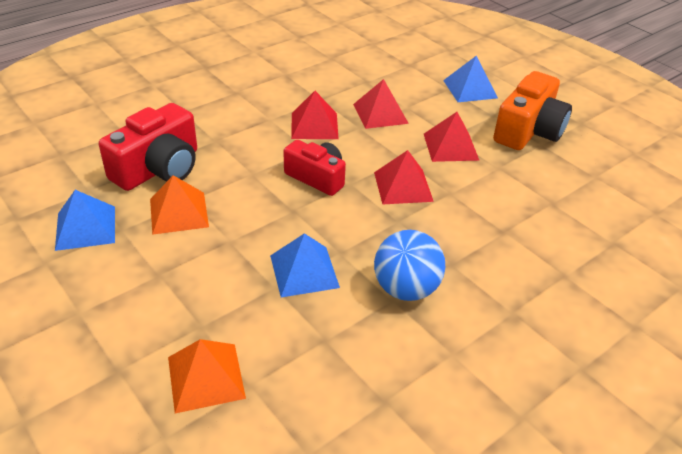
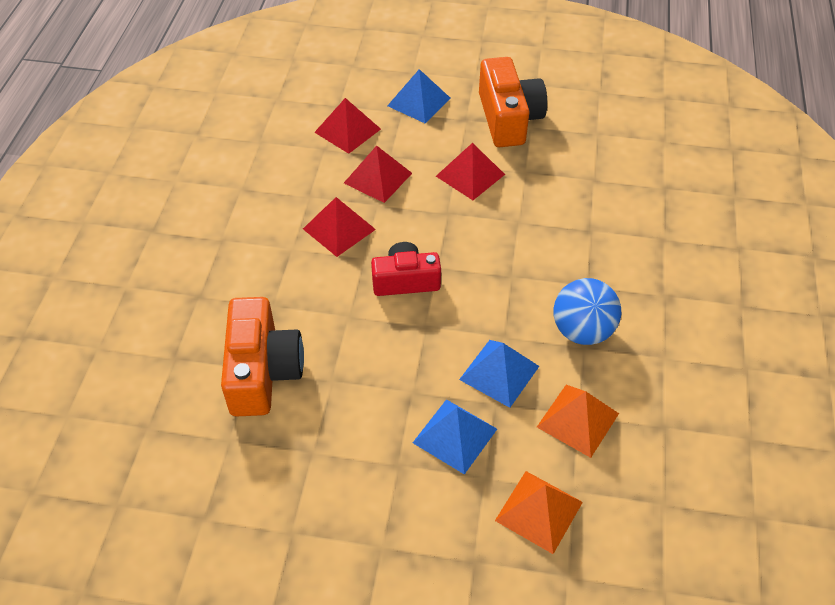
camera: 40 degrees left, 10 degrees up
(85, 227) = (280, 475): blue pyramid -> blue pyramid (455, 435)
(159, 168) = (262, 371): red camera -> orange camera
(178, 212) = (338, 399): orange pyramid -> orange pyramid (577, 420)
(403, 186) = (479, 241): red pyramid -> red pyramid (347, 130)

